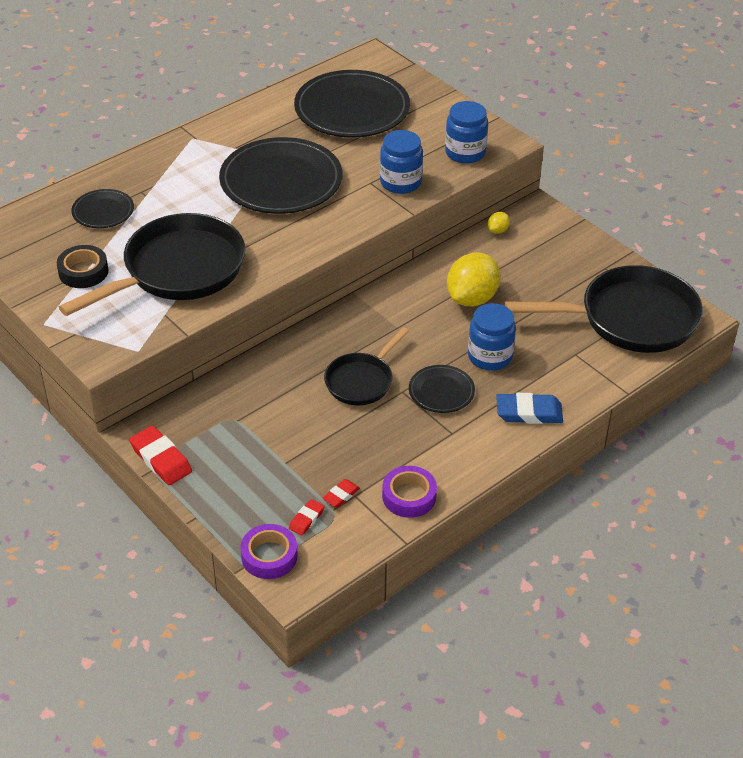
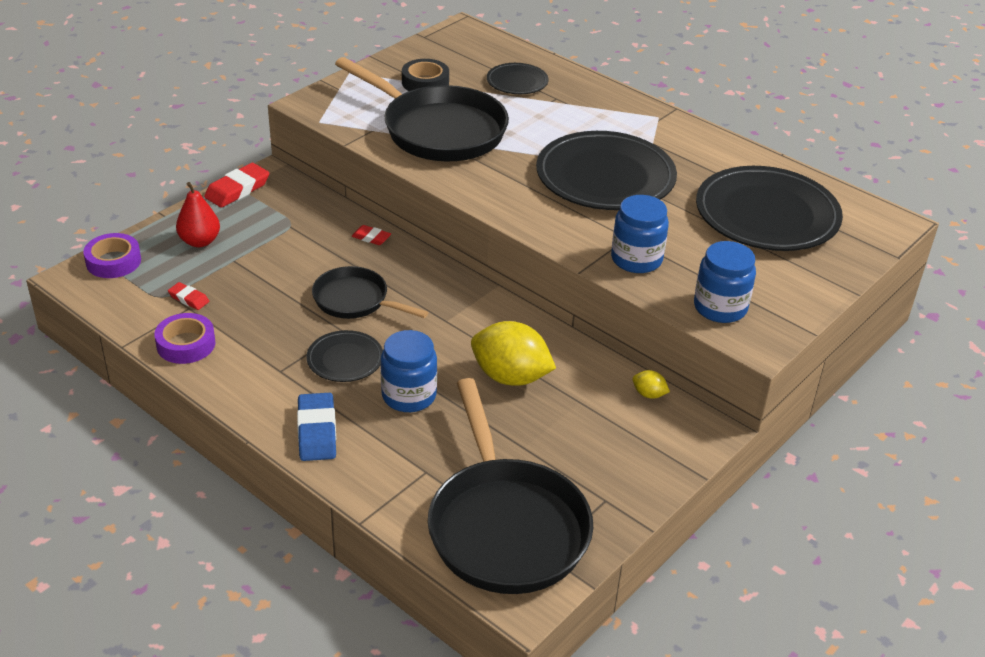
camera: 80 degrees right, 5 degrees down
(248, 488) = (200, 241): none -> red pear
(306, 519) = (158, 279): red eraser -> red eraser (371, 237)

